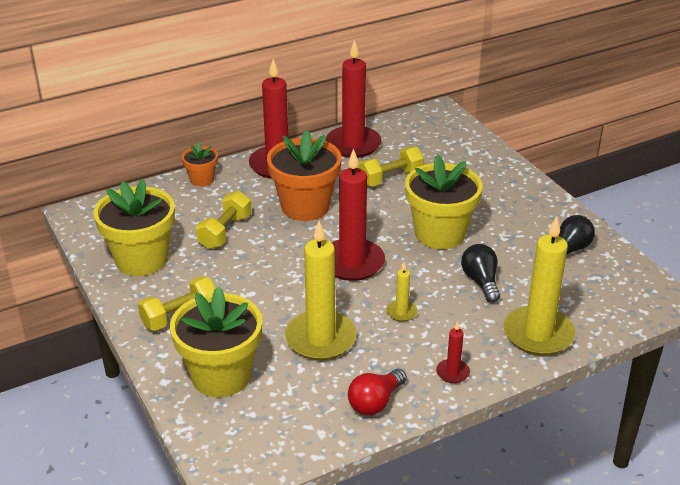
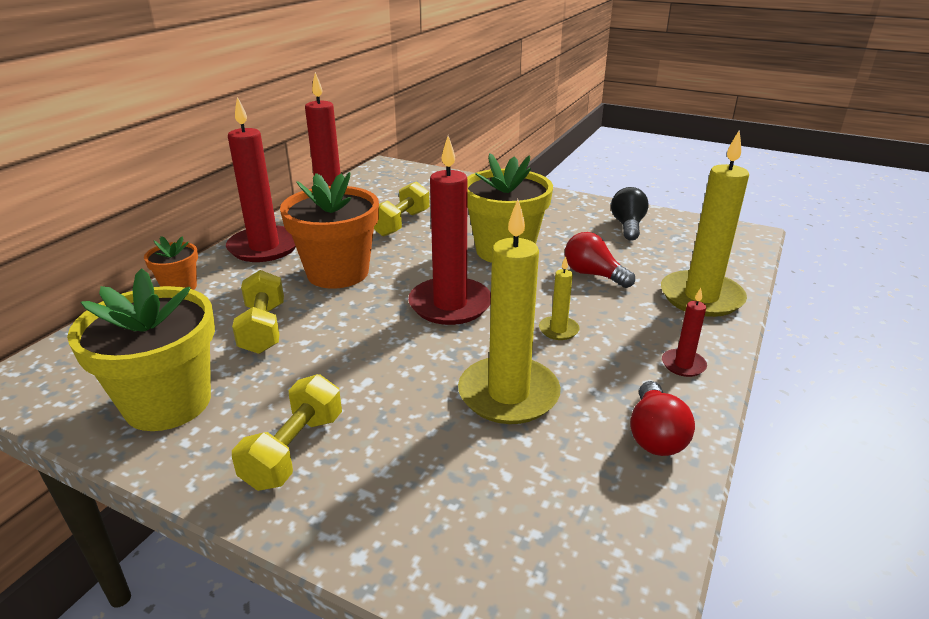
camera: 35 degrees left, 5 degrees down
(221, 376) = (436, 503): yellow flower pot -> none
(481, 281) = (593, 274): black light bulb -> red light bulb

